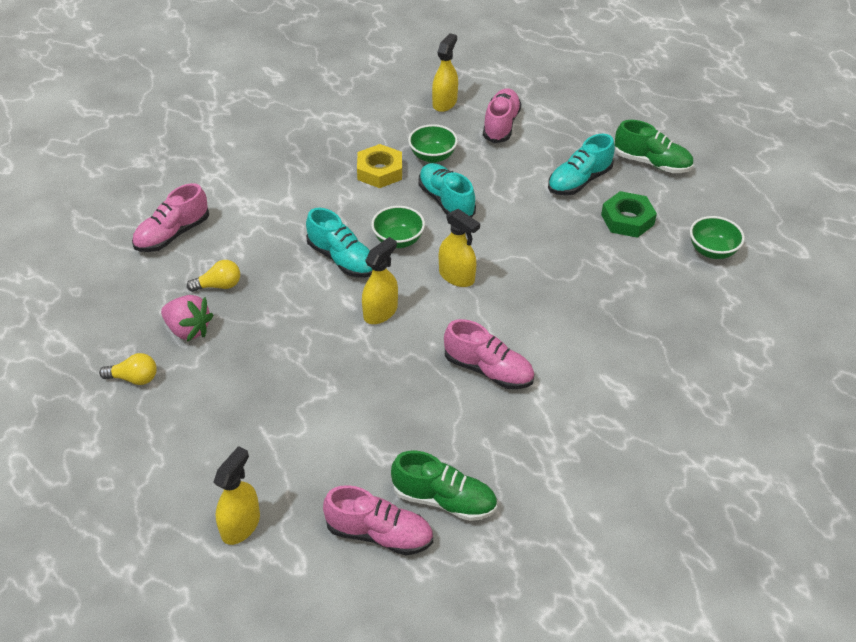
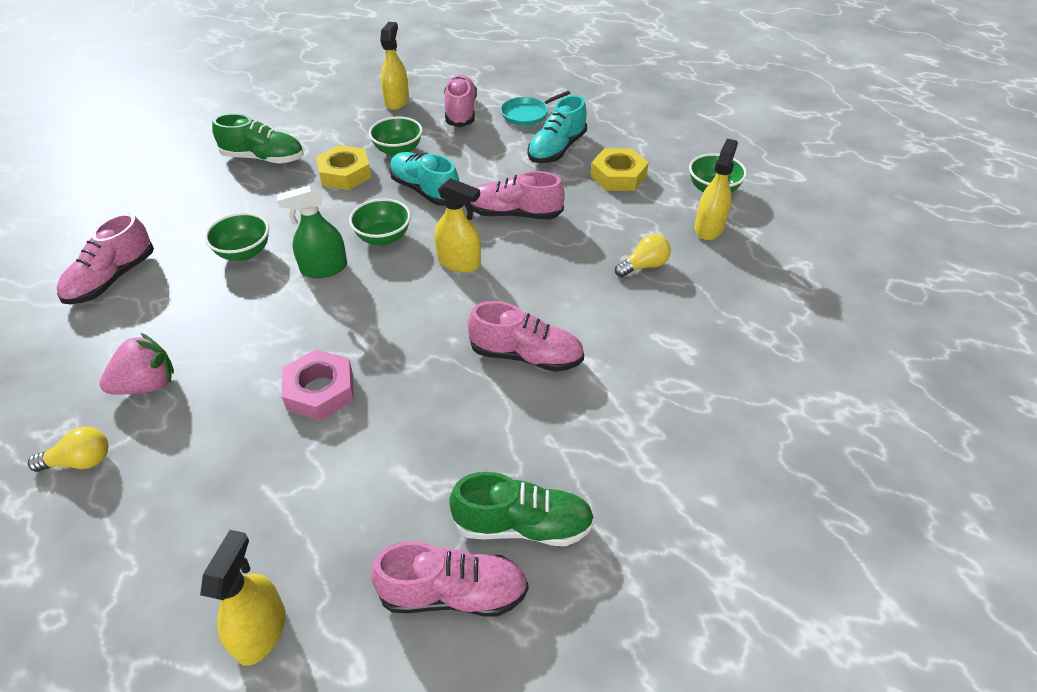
camera: 15 degrees left, 0 degrees up
(188, 330) = (147, 385): pink strawberry -> pink strawberry turned 45 degrees counterclockwise
(219, 285) = (179, 325): yellow light bulb -> yellow light bulb (644, 266)
(280, 231) = (244, 252): none -> green bowl
(317, 363) = (320, 390): none -> pink nut
(342, 259) = (324, 268): turquoise shoe -> green spray bottle
(380, 312) = (383, 316): yellow spray bottle -> yellow spray bottle (709, 228)
(519, 240) = (514, 214): none -> pink shoe
(563, 138) = (527, 114): none -> turquoise pan
(627, 219) = (618, 176): green nut -> yellow nut
(651, 163) = (621, 122): green shoe -> green shoe (263, 158)

